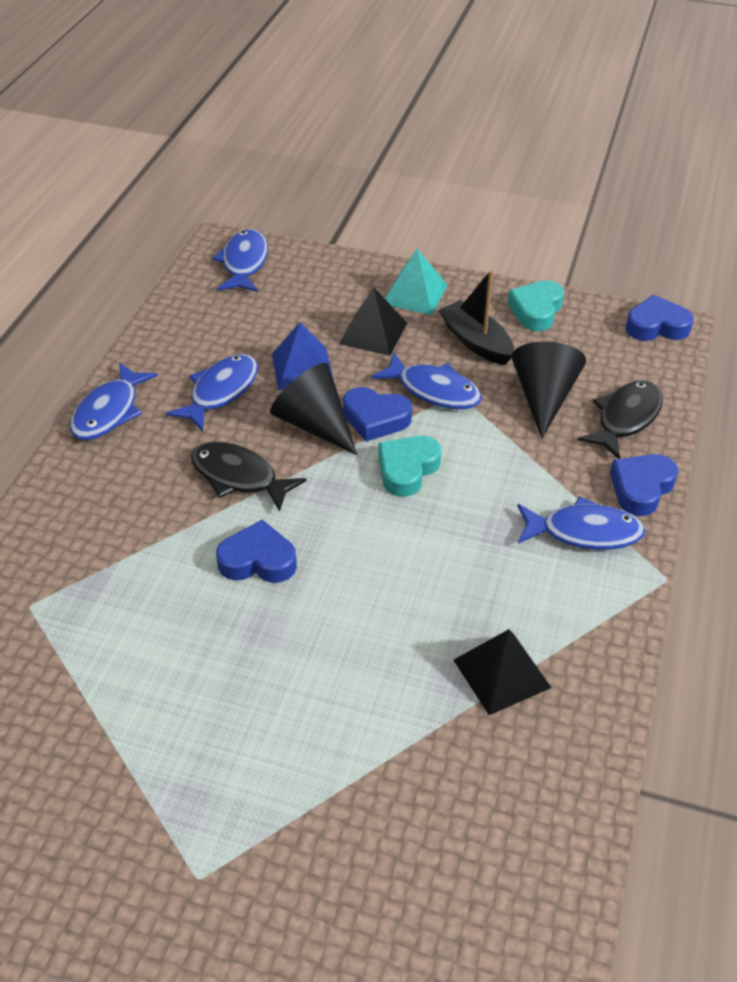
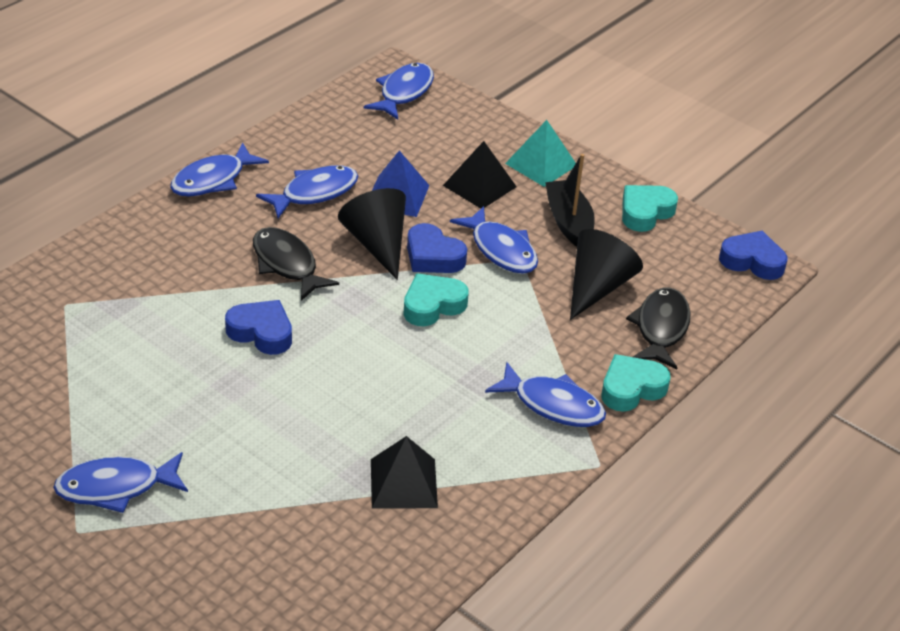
camera: 20 degrees right, 5 degrees down
(210, 804) = (116, 487): none -> blue fish
(625, 418) = (660, 328): black fish -> black fish turned 45 degrees counterclockwise
(641, 488) = (631, 388): blue heart -> turquoise heart

